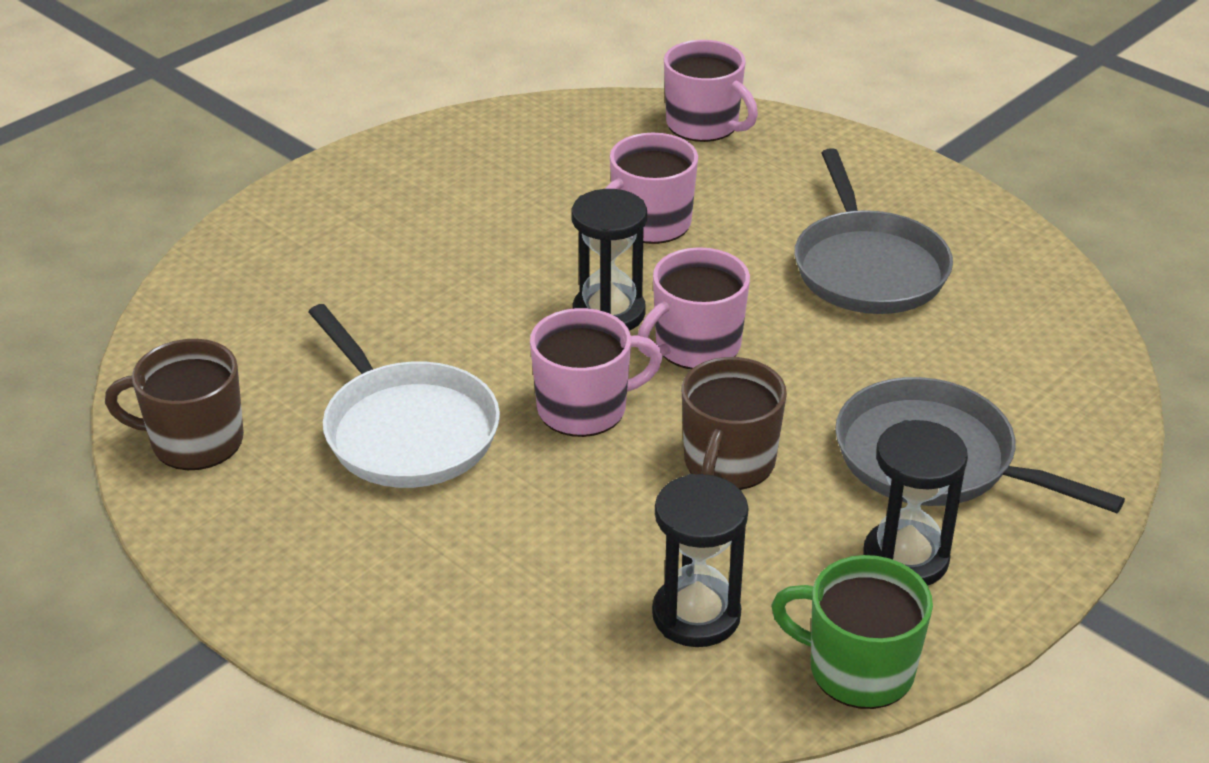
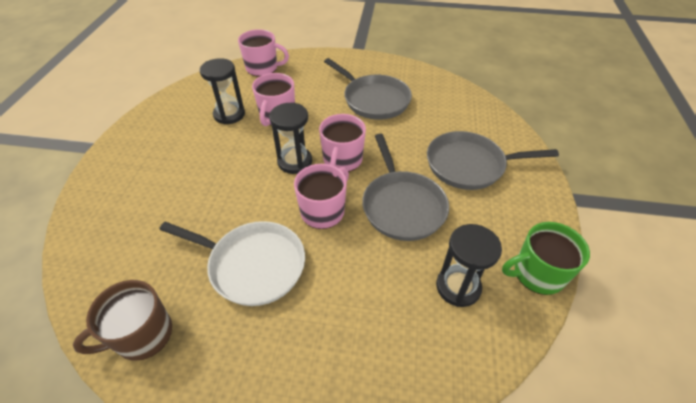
camera: 35 degrees left, 10 degrees up
(728, 463) = (402, 206): brown mug -> grey pan
(905, 558) = (502, 212): black hourglass -> black hourglass (229, 114)

